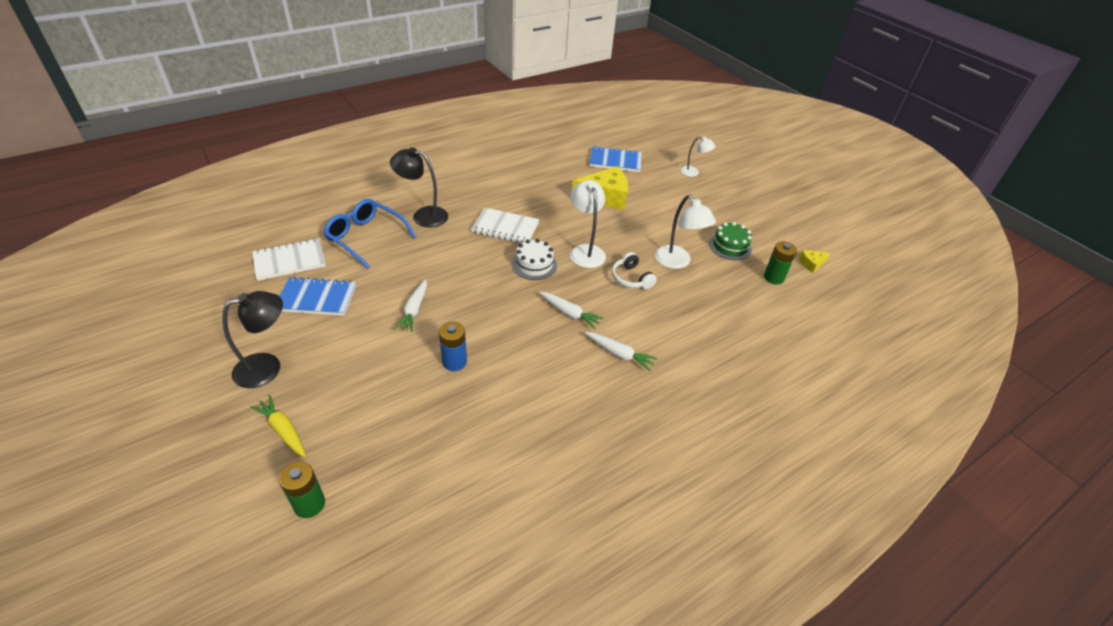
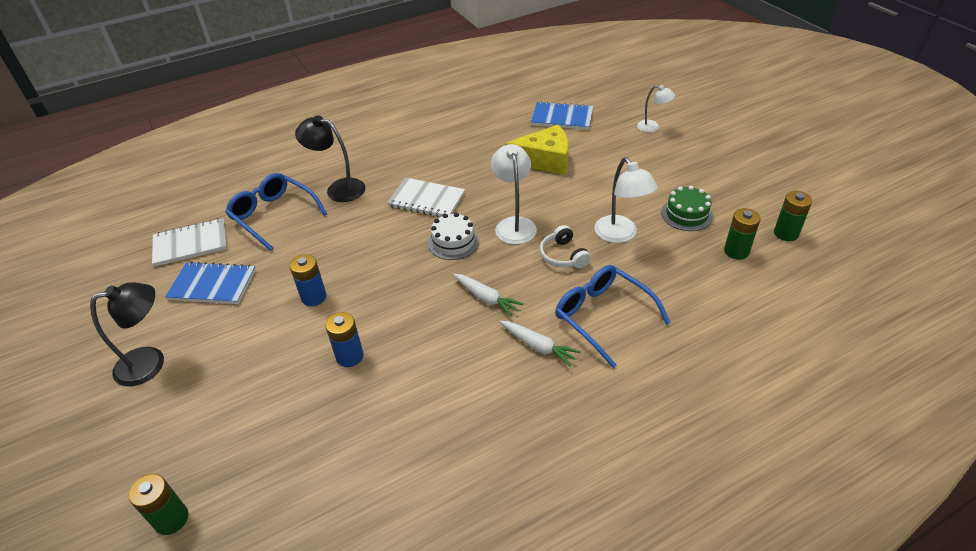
camera: 10 degrees right, 0 degrees up
(283, 430) = (156, 434): yellow carrot -> none
(414, 310) = (314, 297): white carrot -> blue battery
(670, 329) = (602, 316): none -> blue glasses
(811, 264) = (786, 233): yellow cheese -> green battery

